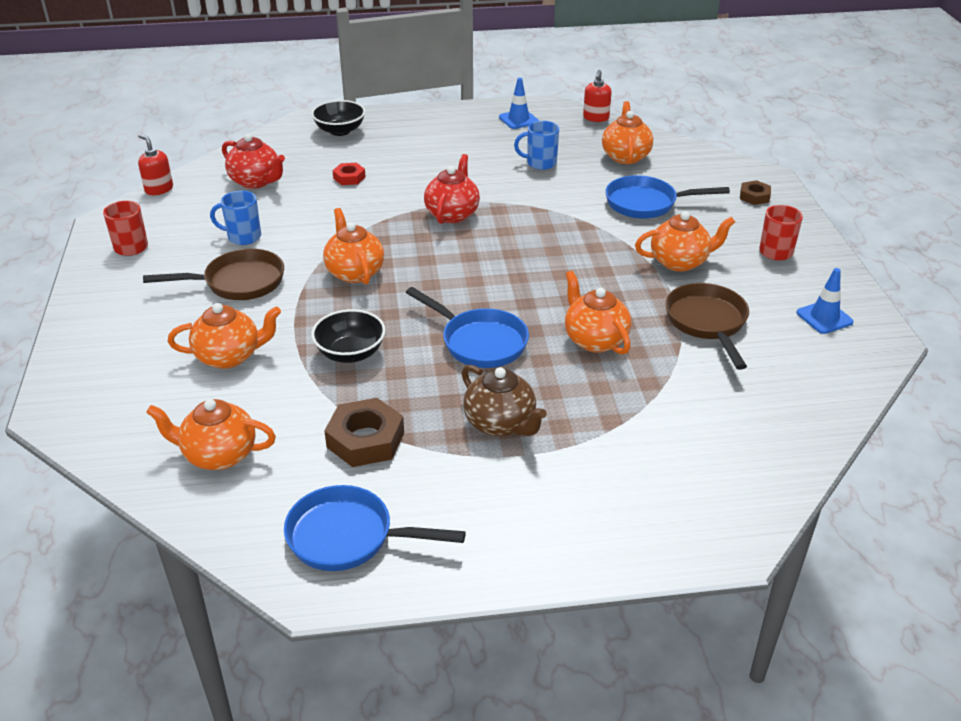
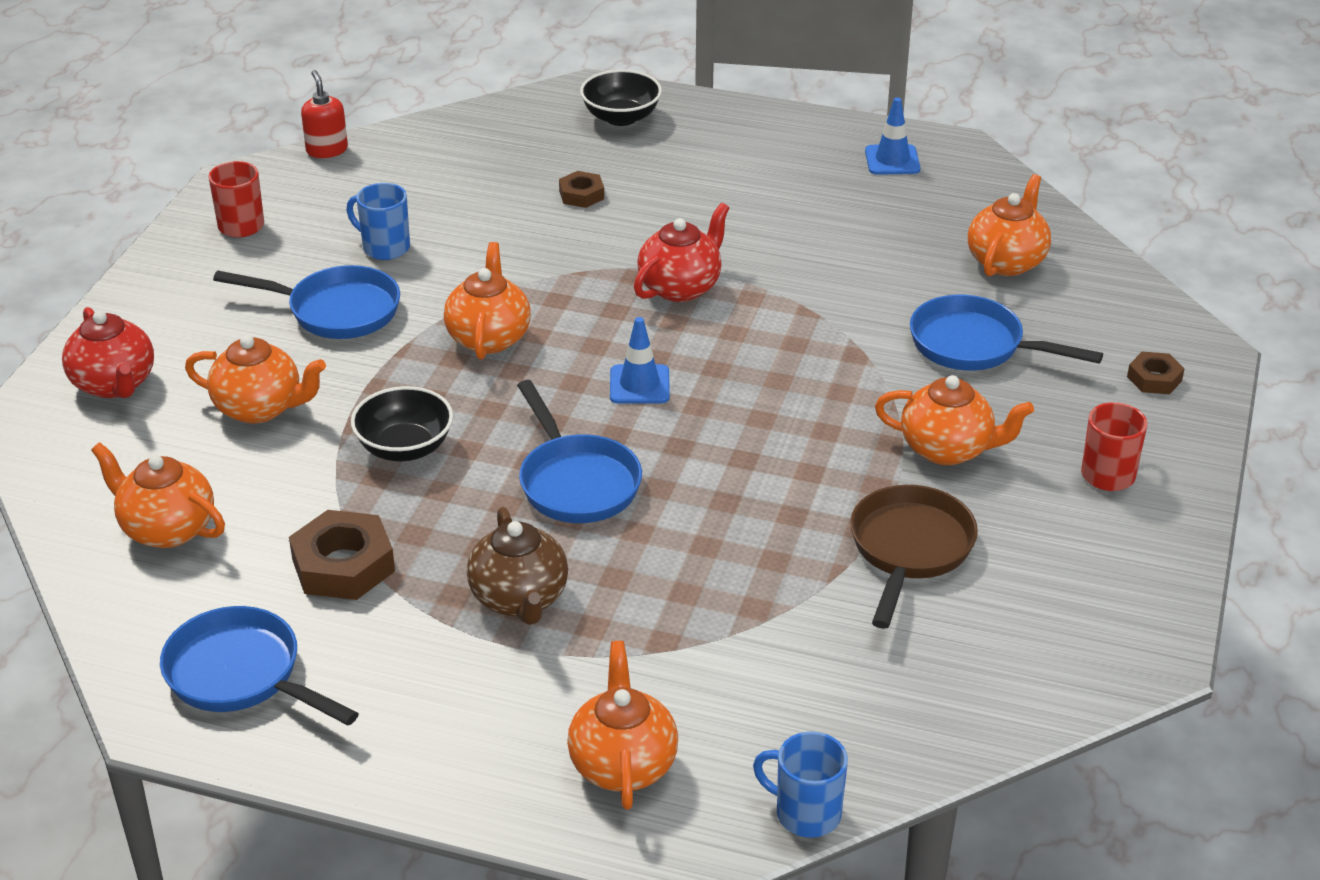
camera: 25 degrees right, 0 degrees up
(238, 282) = (336, 311): brown pan -> blue pan
(256, 181) = (455, 170): red teapot -> red teapot (114, 384)
(349, 177) = (581, 195): red nut -> brown nut
(540, 163) = (868, 240): blue mug -> blue mug (805, 813)
(594, 340) = (731, 526): orange teapot -> orange teapot (622, 764)
(596, 118) = (1014, 186): red soap dispenser -> none
(824, 317) = (1091, 595): blue traffic cone -> blue traffic cone (639, 385)

